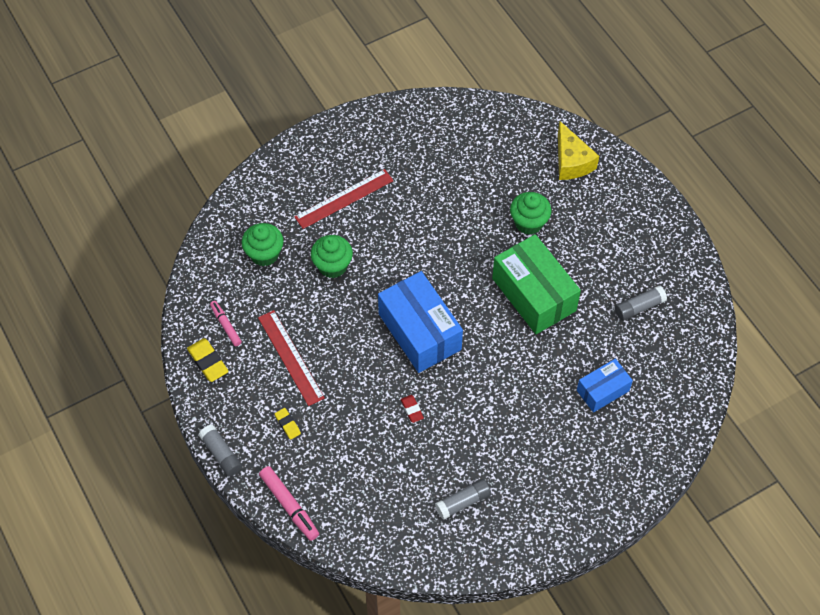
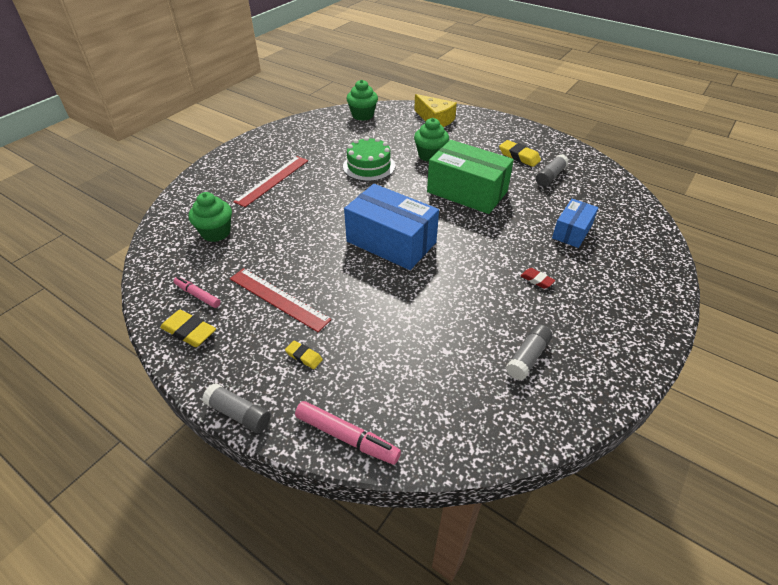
camera: 25 degrees left, 15 degrees down
(332, 266) = (285, 222): green cupcake -> green cupcake (362, 115)
(412, 410) = (423, 299): red eraser -> red eraser (536, 280)
(453, 214) = (369, 166): none -> green cake
(627, 263) = (519, 156): none -> yellow eraser

